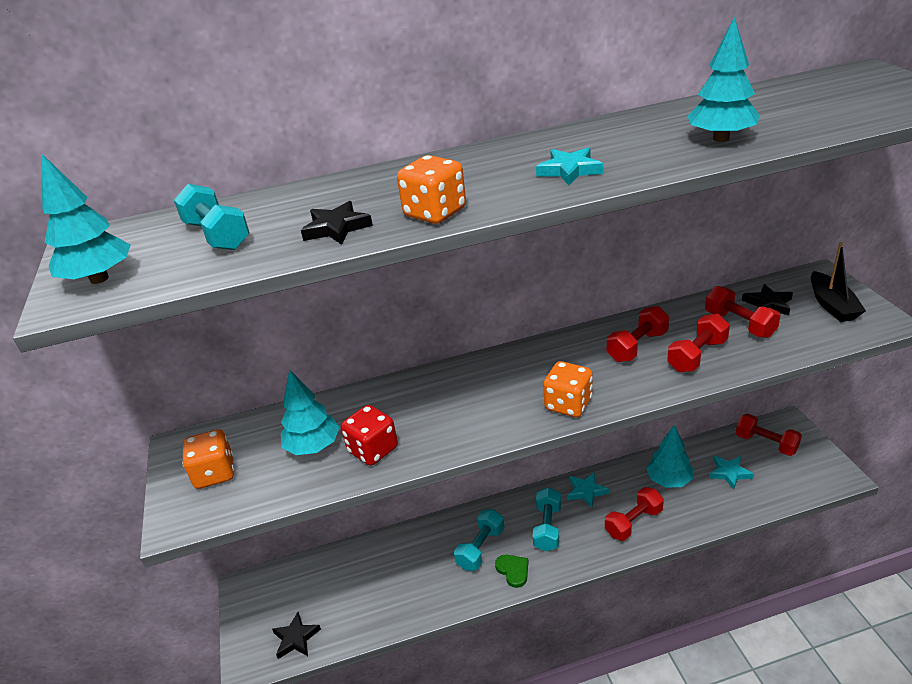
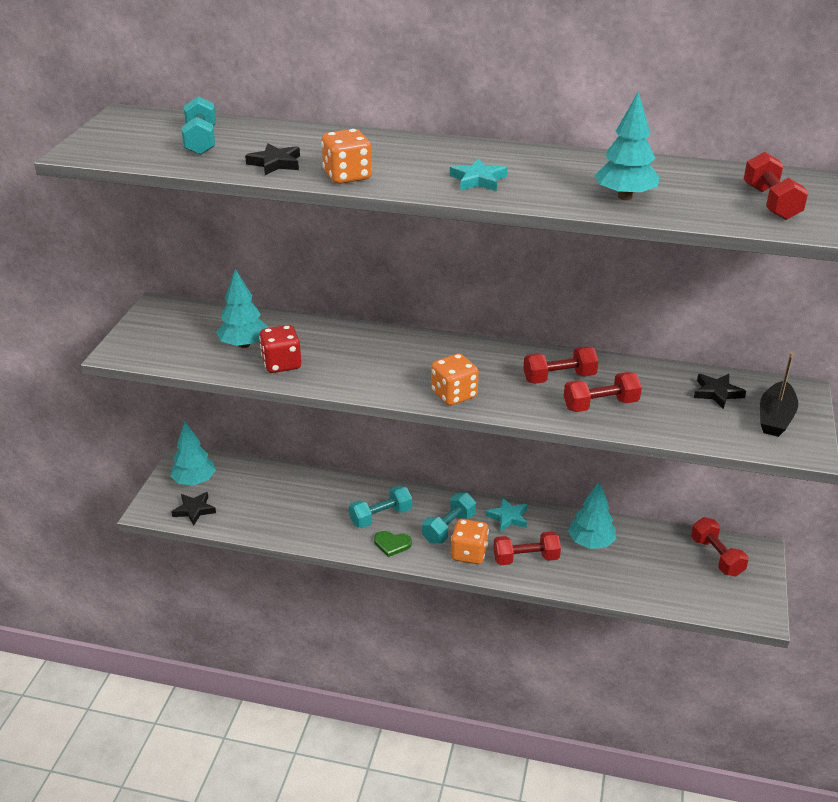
camera: 25 degrees right, 0 degrees up
(99, 279) = (108, 144): turquoise tree -> turquoise tree (194, 481)
(215, 473) = (165, 334): orange dice -> orange dice (469, 553)
(513, 570) = (392, 544): green heart -> green heart turned 105 degrees clockwise
(729, 473) = (654, 563): turquoise star -> none
(739, 324) = (669, 397): red dumbbell -> red dumbbell (771, 203)

